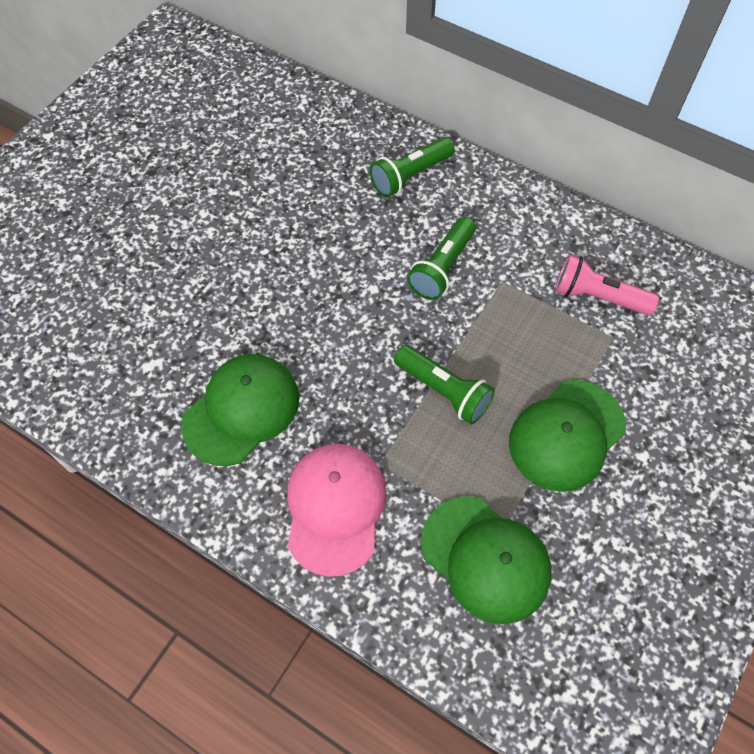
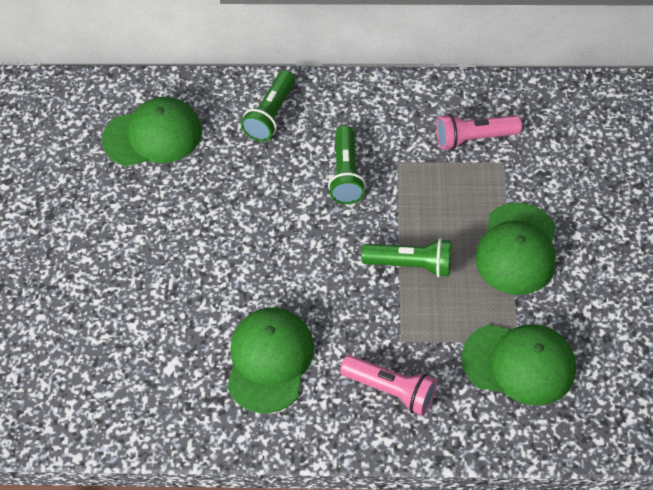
camera: 30 degrees left, 5 degrees down
(290, 143) = (153, 135): none -> green cap
(335, 508) = (391, 390): pink cap -> pink flashlight

